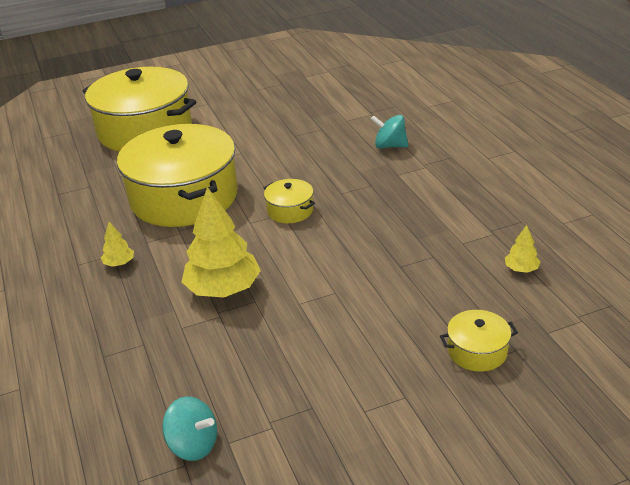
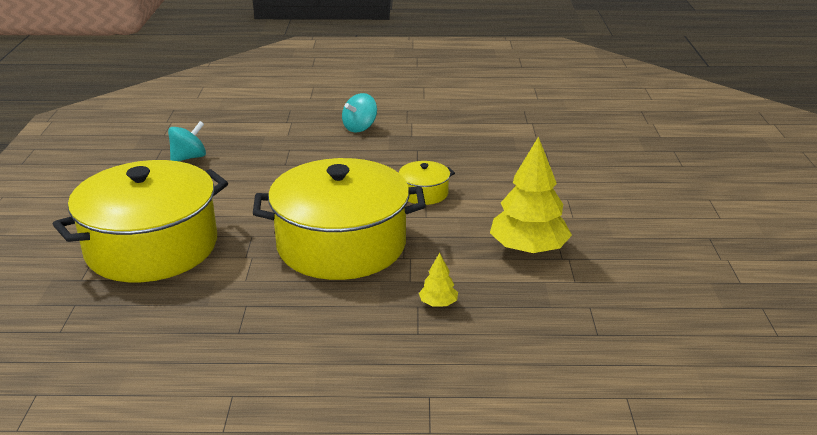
camera: 70 degrees left, 5 degrees down
(193, 445) = (739, 300): turquoise spinning top -> turquoise spinning top (189, 158)
(477, 351) = (670, 163): yellow pot -> none
(521, 269) = (584, 125): yellow tree -> none

